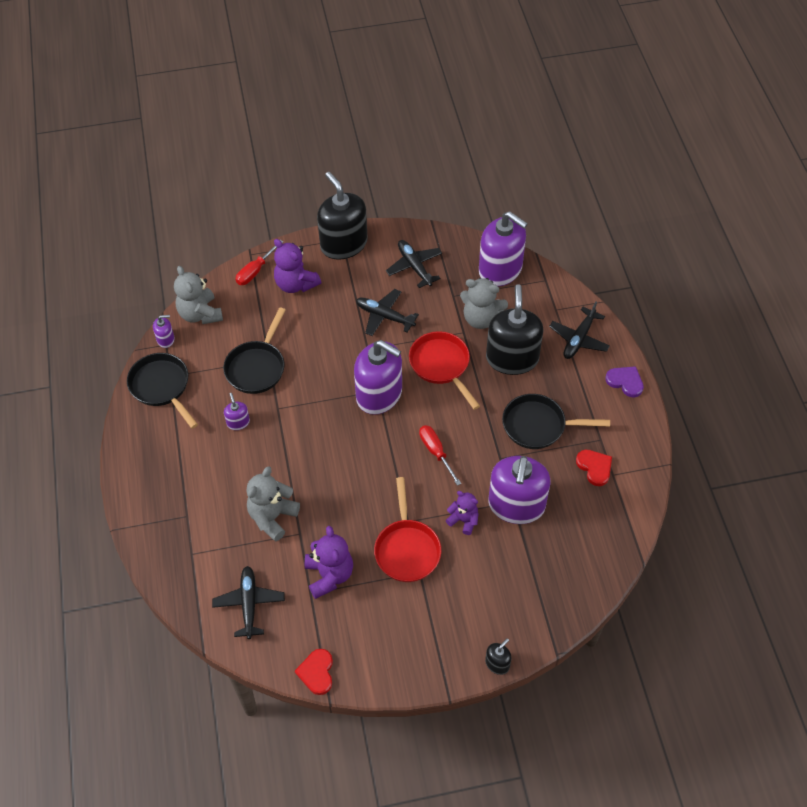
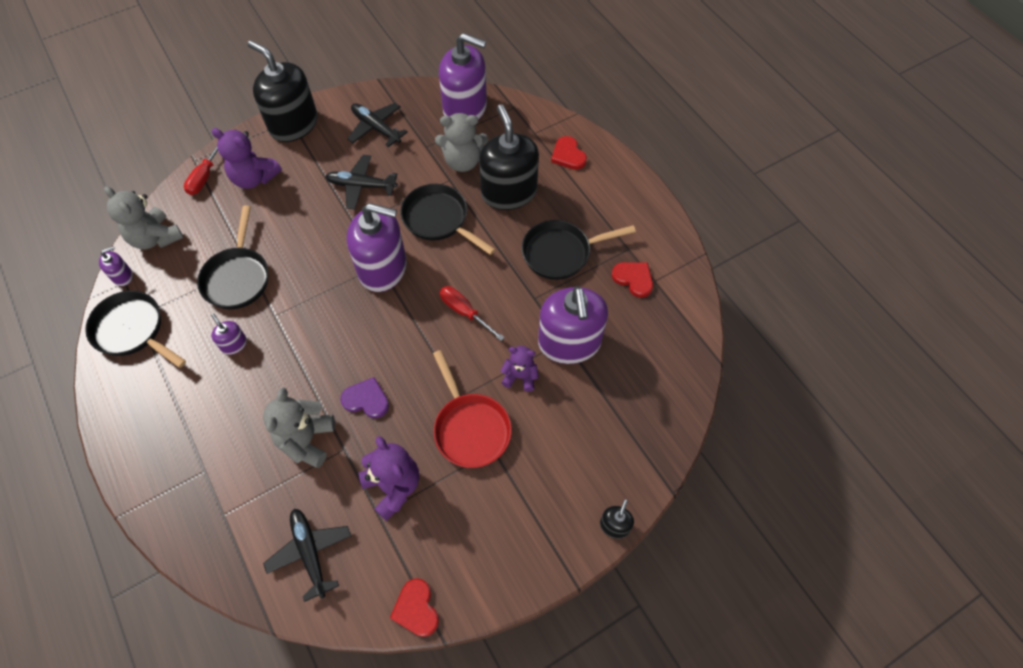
camera: 20 degrees left, 5 degrees up
(441, 365) = (439, 219): red pan -> black pan
(579, 339) = (568, 155): black plane -> red heart
(625, 382) = (630, 184): purple heart -> purple heart (366, 400)

